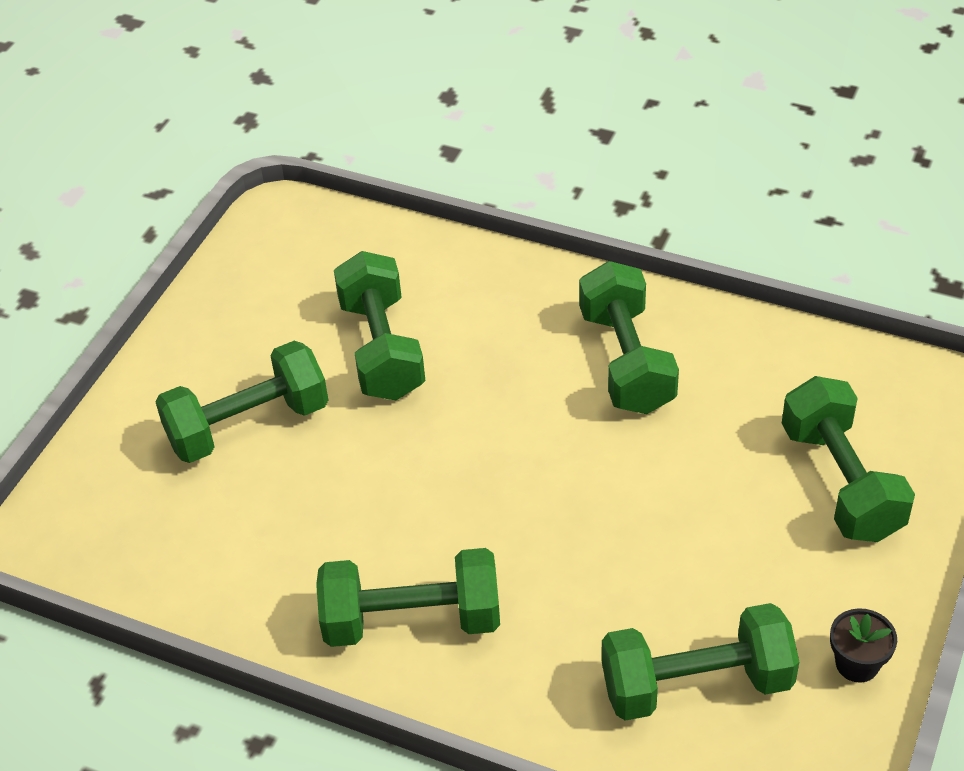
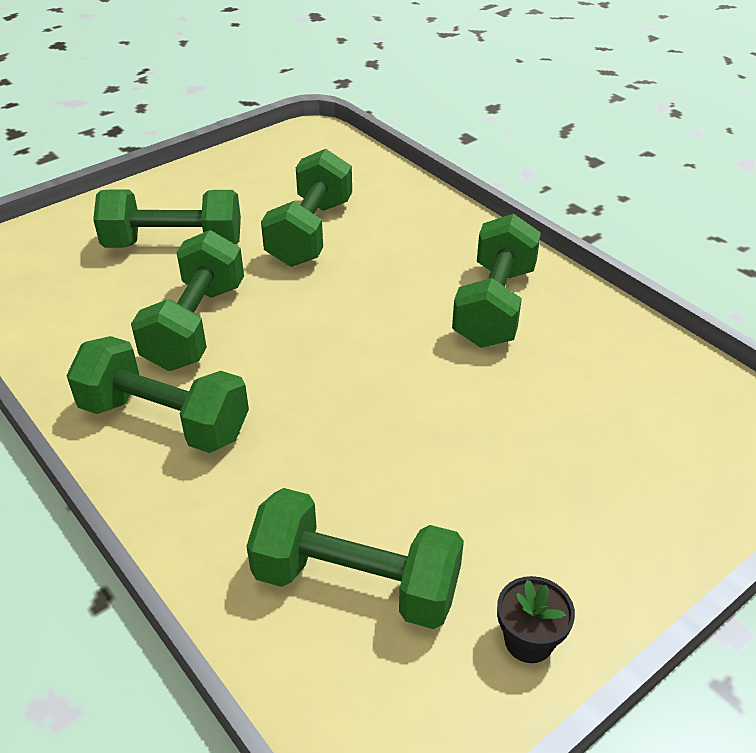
camera: 25 degrees right, 5 degrees down
(841, 482) = (624, 470): green dumbbell -> green dumbbell (196, 325)

